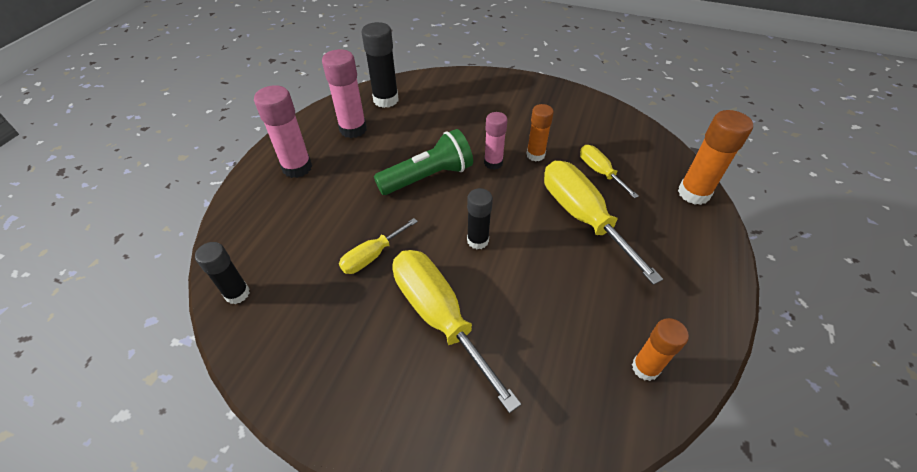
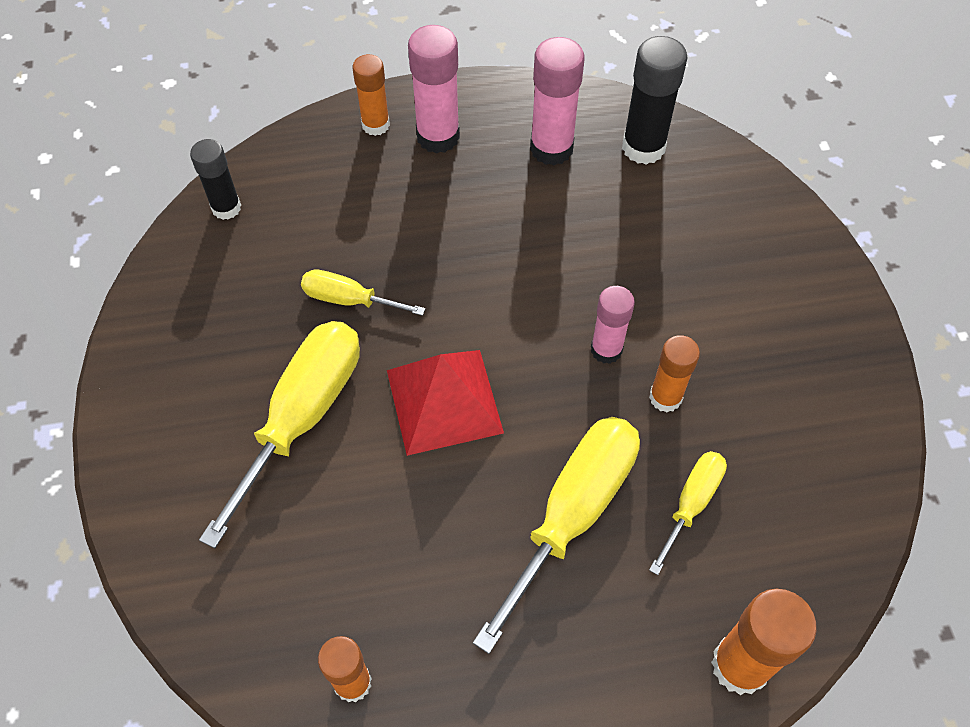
camera: 60 degrees right, 10 degrees up
(258, 190) = (375, 125): none -> orange glue stick
(428, 177) = (520, 285): green flashlight -> none
(477, 240) = (444, 401): black glue stick -> red pyramid

